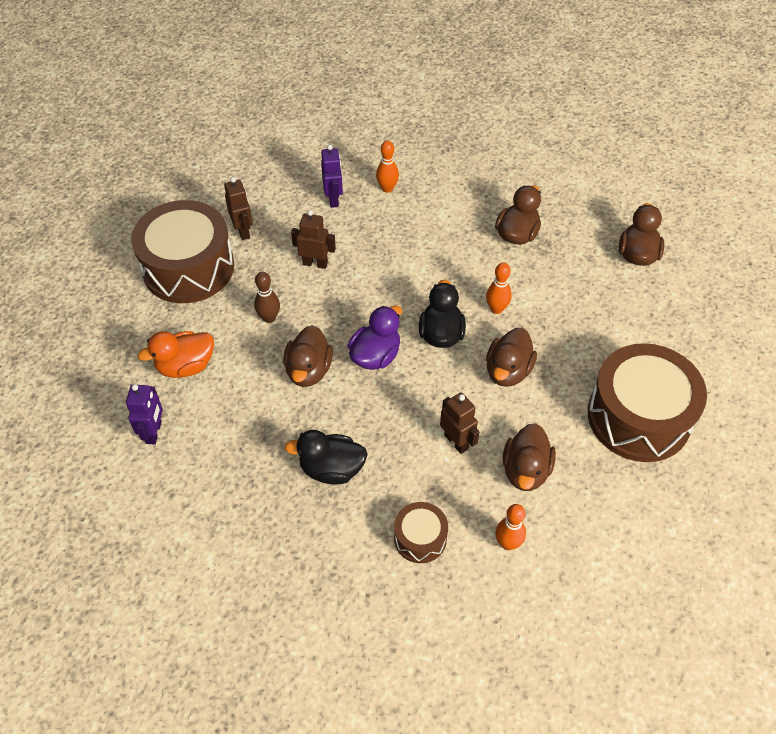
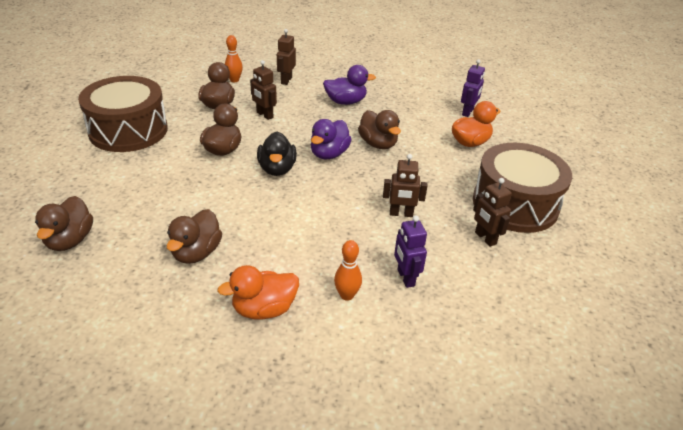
camera: 170 degrees right, 15 degrees down
(154, 432) = (468, 112): purple robot -> purple robot turned 150 degrees counterclockwise
(269, 318) = (423, 172): brown bowling pin -> none
(308, 370) = (378, 144): brown duck -> brown duck turned 150 degrees clockwise
(331, 469) = (345, 102): black duck -> purple duck
(420, 538) = (286, 80): brown drum -> brown robot
(455, 183) = (264, 309): none -> orange duck
(496, 309) = (227, 188): orange bowling pin -> none

